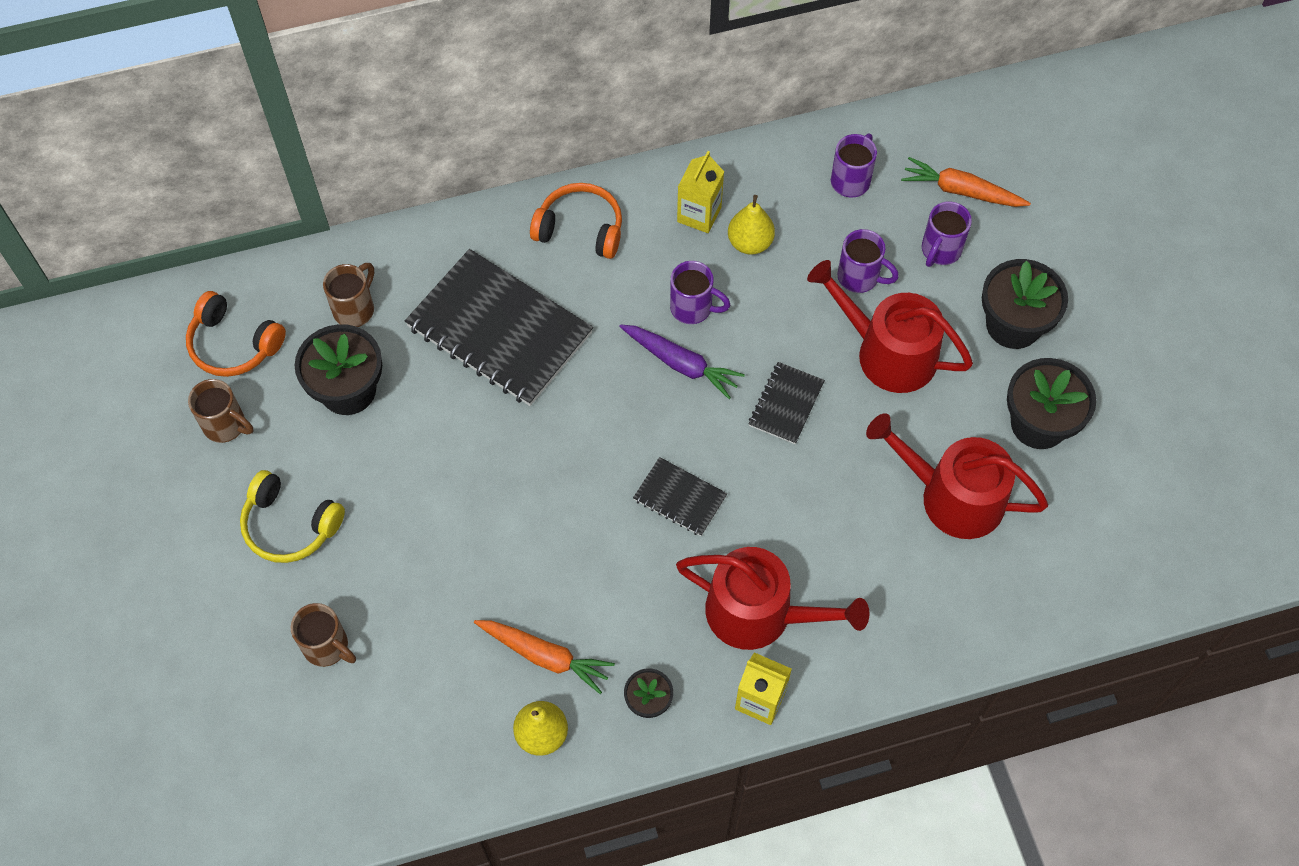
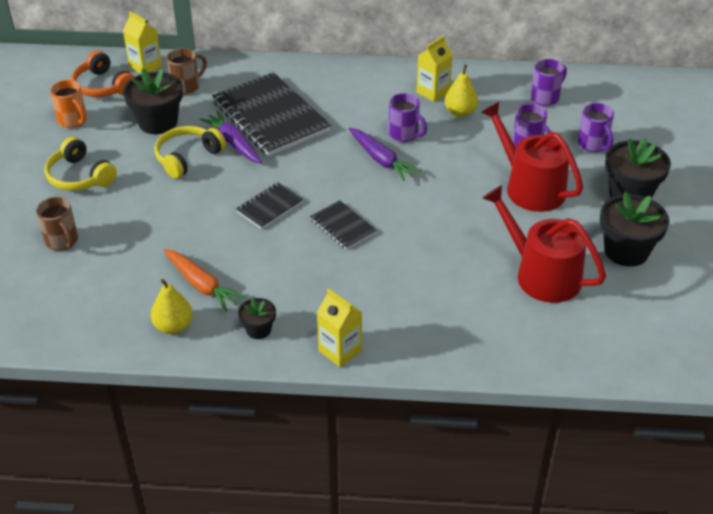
camera: 20 degrees right, 20 degrees down
(226, 425) = (73, 121): brown mug -> orange mug
(275, 286) = (145, 66): none -> yellow carton
(421, 443) = (187, 157): none -> yellow headphones
(471, 396) = (233, 143): none -> purple carrot
(580, 229) = (351, 82): orange headphones -> none
(759, 613) = (365, 302): red watering can -> none
(786, 404) = (443, 197): black notebook -> black notebook (270, 207)
(940, 250) = (593, 145): purple mug -> purple mug turned 75 degrees counterclockwise
(961, 191) = (622, 119): orange carrot -> none

